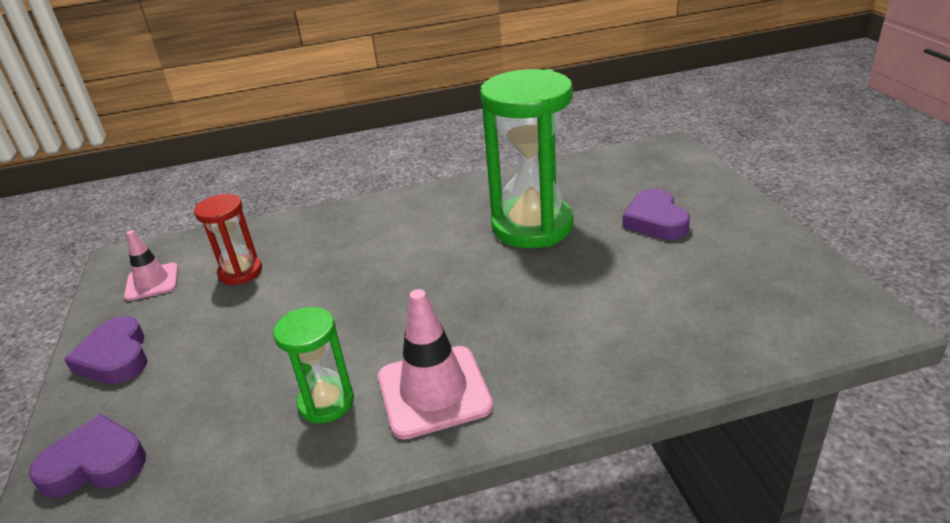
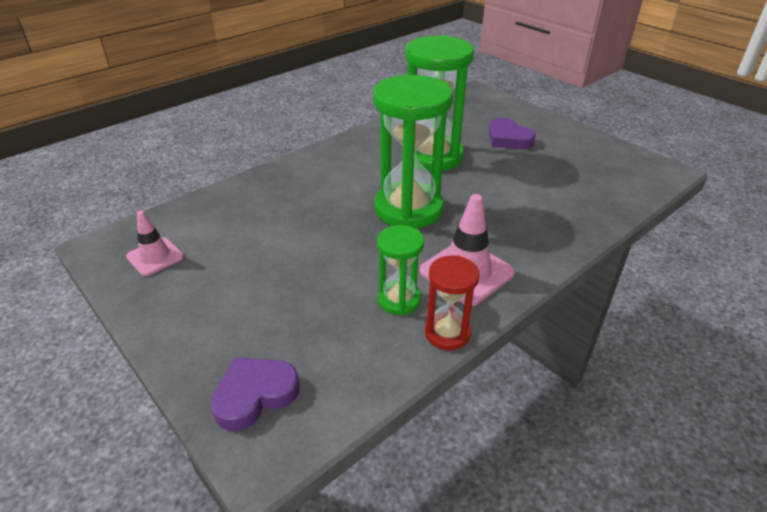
camera: 30 degrees left, 5 degrees up
(115, 357) = (185, 319): purple heart -> none
(240, 272) = (233, 232): red hourglass -> red hourglass (447, 333)
(441, 289) = (408, 209): none -> green hourglass

